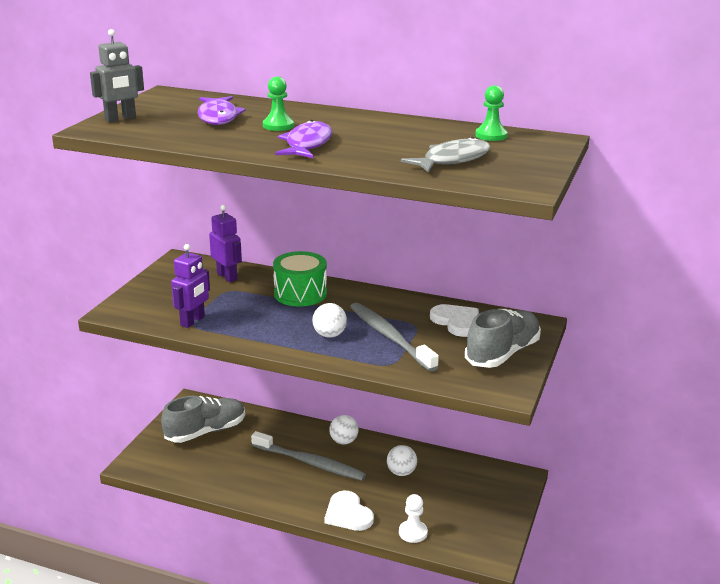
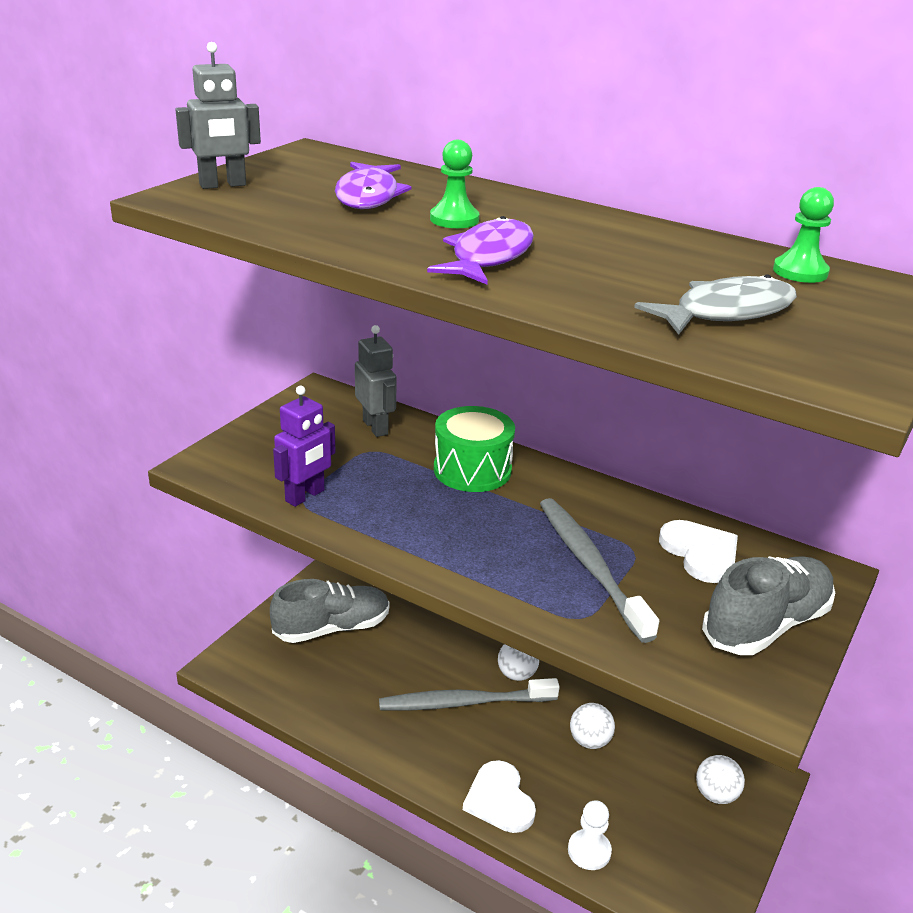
camera: 10 degrees right, 5 degrees up
(227, 276) = (375, 427): purple robot -> grey robot
(310, 463) = (463, 703): grey toothbrush -> grey toothbrush turned 135 degrees clockwise
(329, 335) = (498, 549): white ball -> white ball (716, 795)

